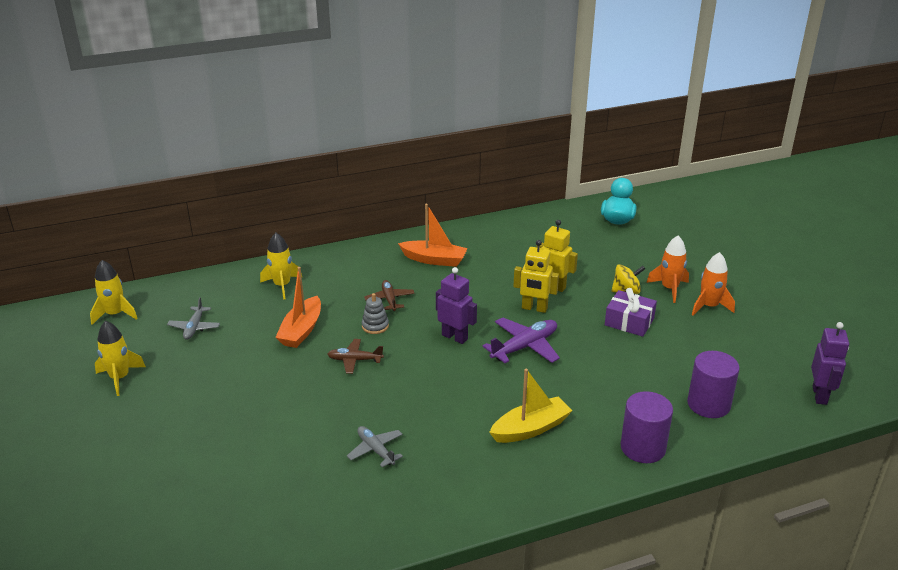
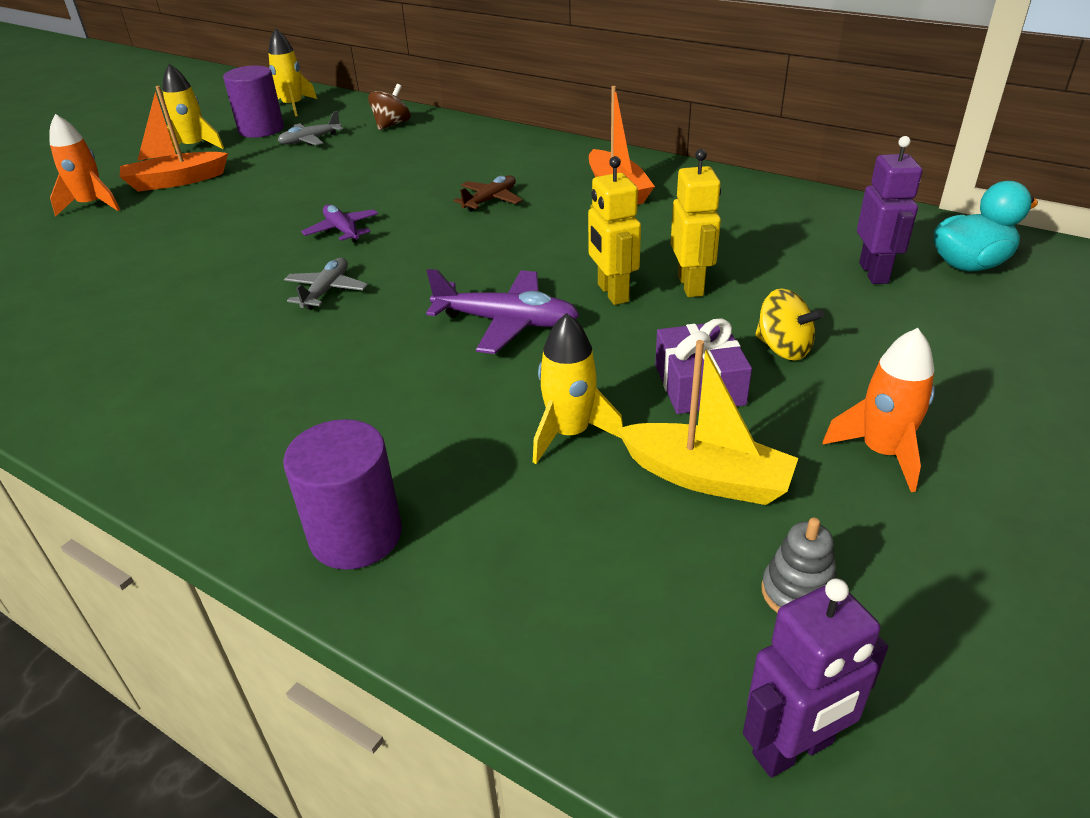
camera: 55 degrees right, 5 degrees up
(223, 290) = (392, 125): none -> brown spinning top
(282, 285) = (437, 143): yellow rocket -> yellow rocket (569, 433)
(301, 330) = (366, 183): orange boat -> orange boat (176, 181)
(355, 360) = (342, 230): brown plane -> purple plane
(375, 326) = (425, 214): grey stacking toy -> grey stacking toy (797, 593)
(376, 450) = (174, 311): grey plane -> grey plane (326, 291)
(455, 337) = (465, 267): purple robot -> purple robot (874, 273)
(530, 429) = (312, 403): yellow boat -> yellow boat (706, 477)
(669, 289) = (862, 387): orange rocket -> orange rocket (92, 205)
(708, 404) = (563, 570): purple cylinder -> purple cylinder (261, 129)

